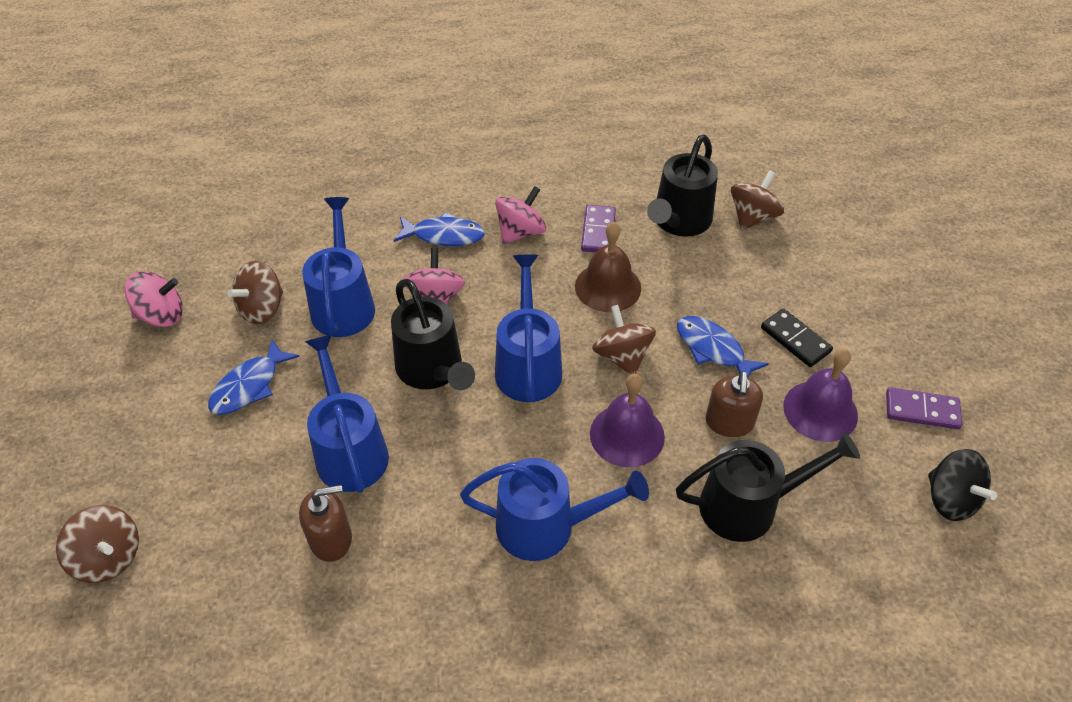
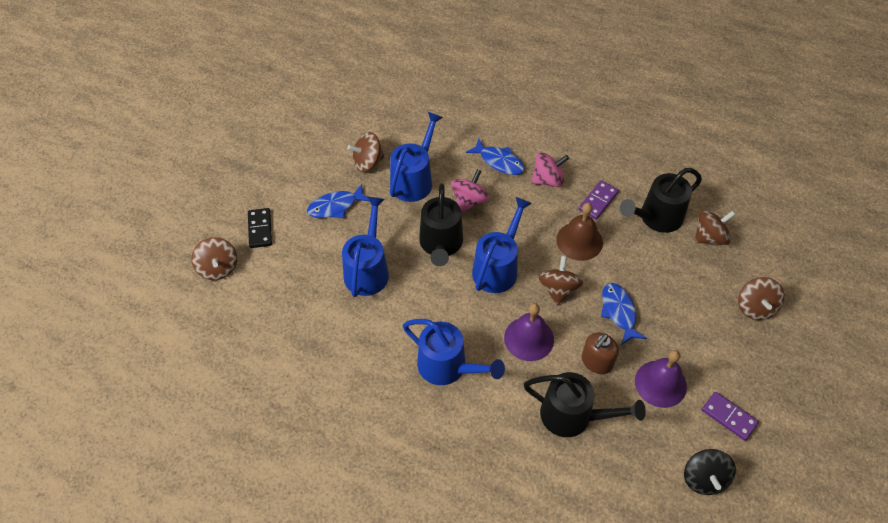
camera: 30 degrees right, 5 degrees up
(161, 315) = (312, 142): pink spinning top -> none
(331, 539) = (330, 314): brown soap dispenser -> none
(795, 340) = (677, 332): black domino -> black domino (260, 229)
(857, 272) = (755, 307): none -> brown spinning top

